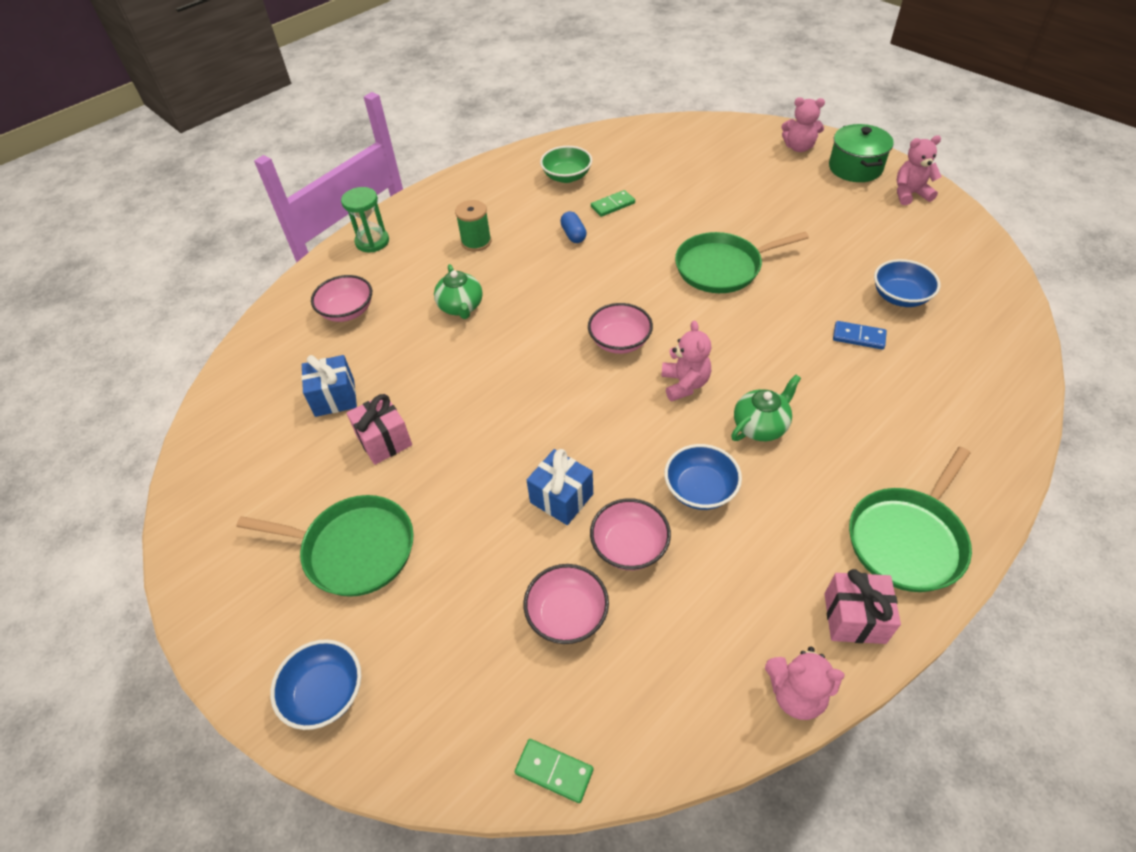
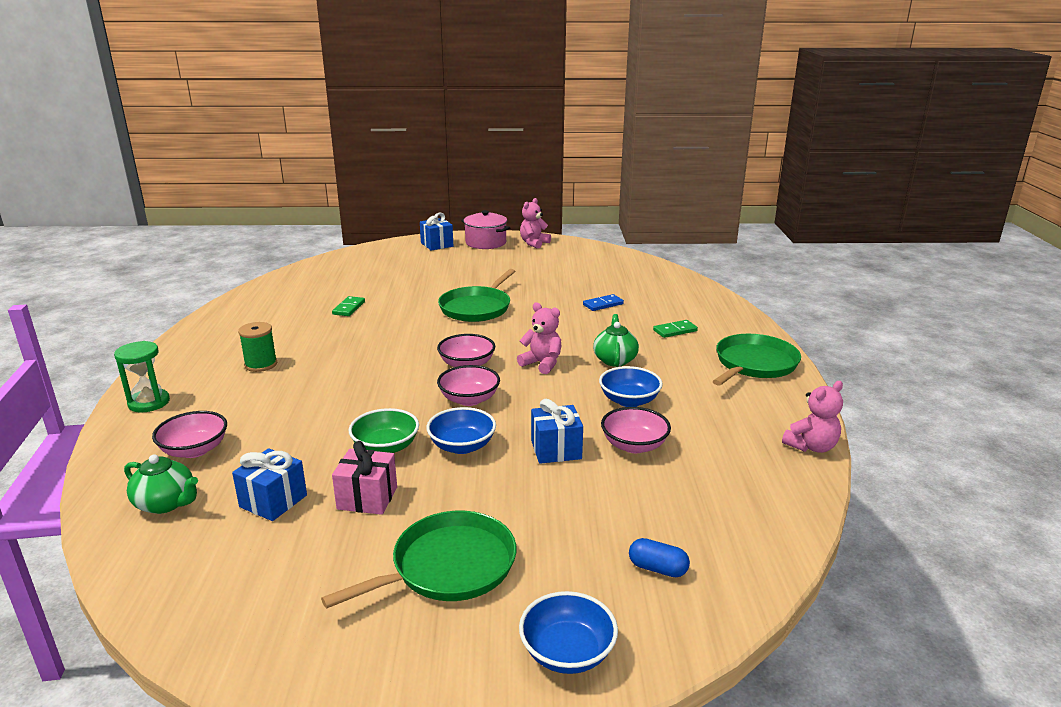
camera: 50 degrees left, 25 degrees down
(461, 307) = (309, 401): green teapot -> green teapot (166, 503)
(554, 771) = (769, 564): green domino -> green domino (675, 331)
(567, 176) = (285, 307): green bowl -> green bowl (386, 447)
(567, 615) = (653, 496): pink bowl -> pink bowl (469, 399)
(573, 235) = (342, 331): blue capsule -> blue capsule (657, 568)
(799, 147) = (437, 245): pink teddy bear -> blue gift
(854, 618) = (783, 404): pink gift -> none
(855, 168) = (485, 243): green pot -> pink pot
(900, 297) = (596, 282): blue bowl -> blue bowl (462, 446)
(907, 539) = (754, 364): green pan -> green pan turned 135 degrees counterclockwise

